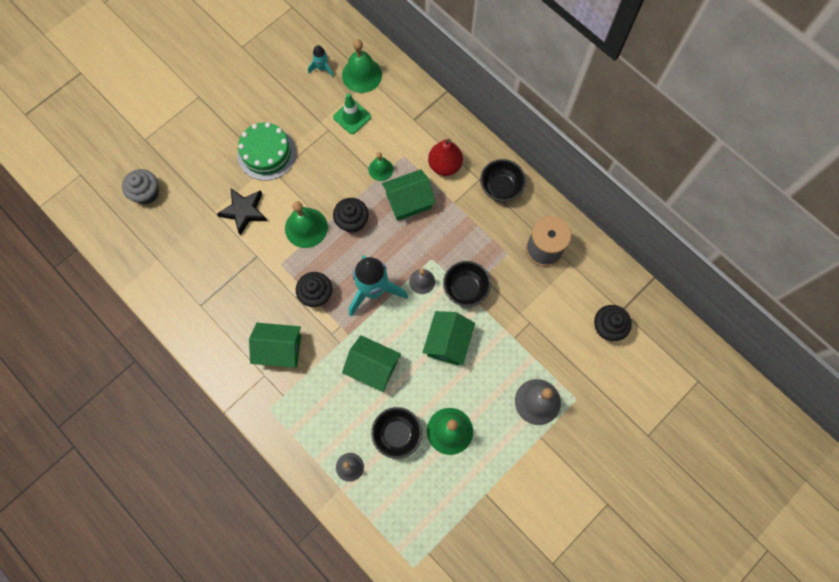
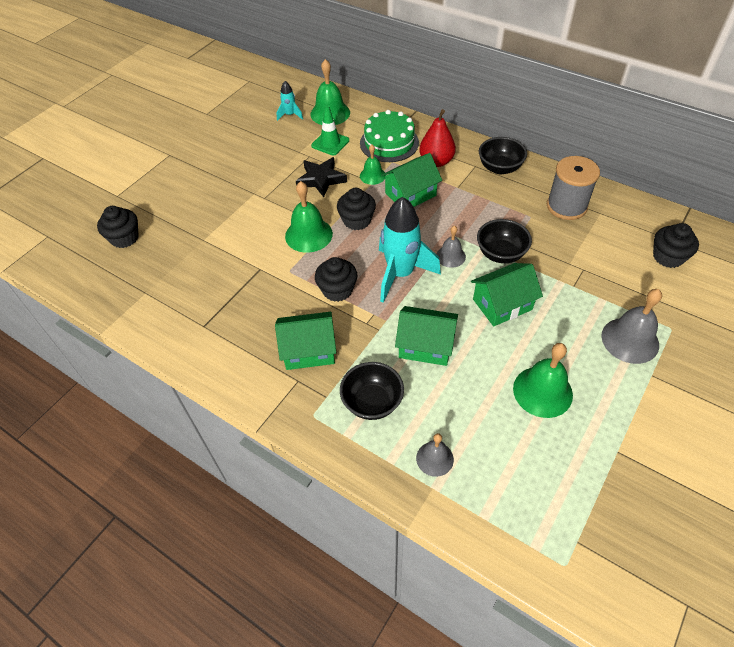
camera: 10 degrees left, 20 degrees down
(146, 193) = (124, 238): grey cupcake -> black cupcake
(244, 211) = (237, 234): black star -> black star (321, 179)
(266, 153) = (250, 184): green cake -> green cake (389, 143)
(397, 434) = (480, 409): black bowl -> black bowl (372, 402)
(448, 342) = (502, 304): green house -> green house turned 60 degrees clockwise

